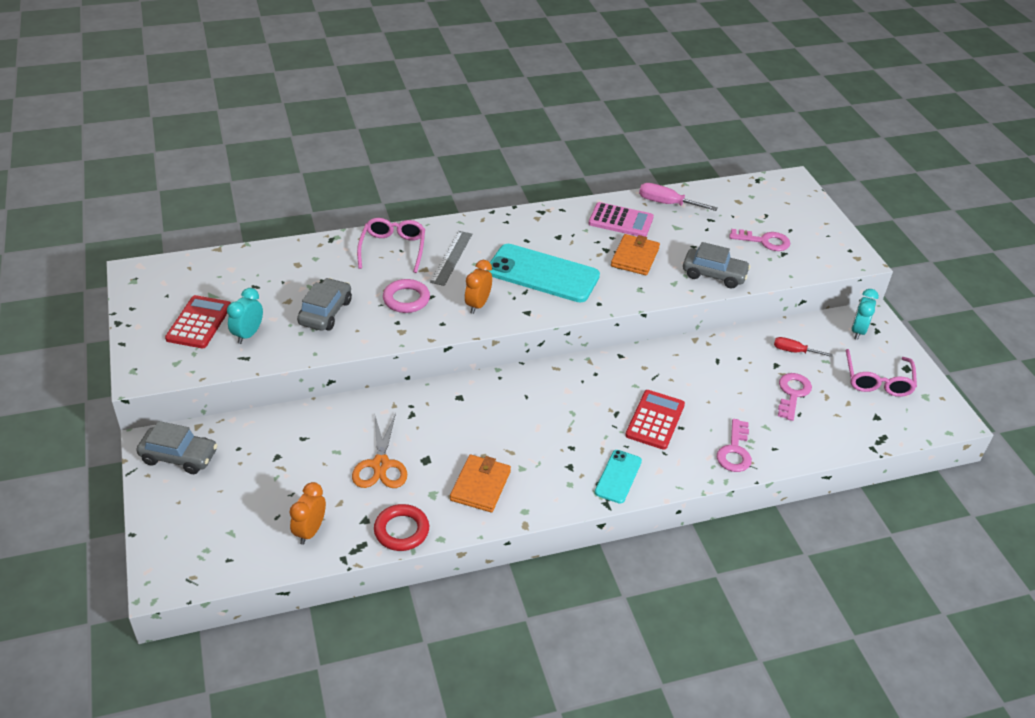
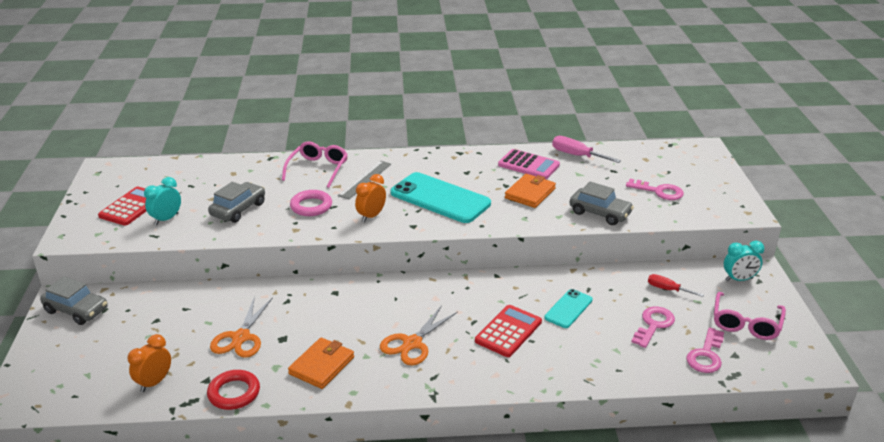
camera: 15 degrees right, 10 degrees down
(563, 447) = (412, 344): none -> orange scissors
(618, 476) = (454, 374): turquoise phone -> turquoise phone (568, 309)
(735, 451) = (577, 367): pink key -> pink key (706, 355)
(858, 331) = (739, 279): turquoise clock -> turquoise clock turned 135 degrees counterclockwise

